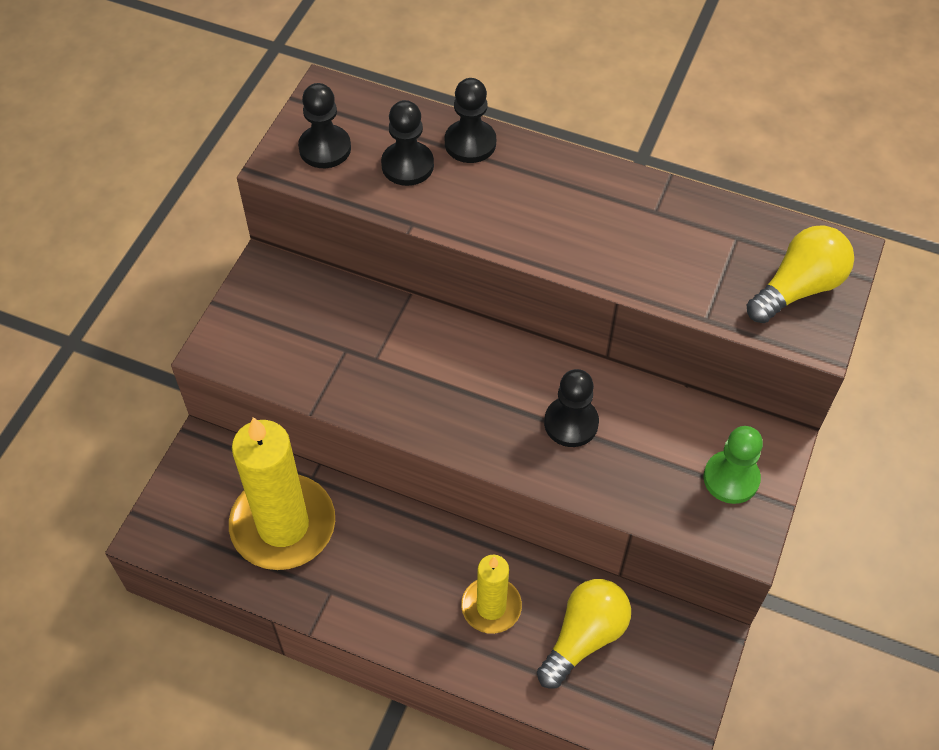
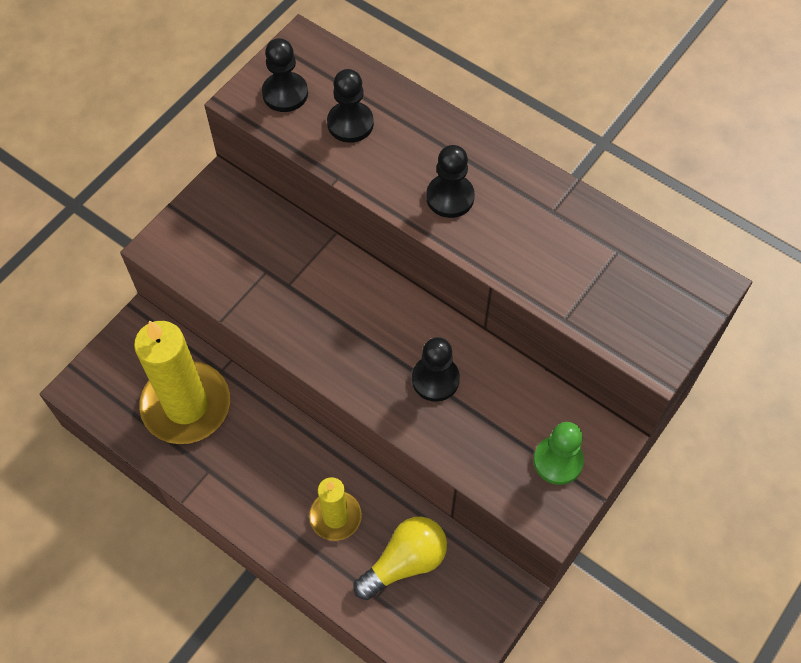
camera: 15 degrees right, 5 degrees up
(470, 143) = (410, 114): black pawn -> black pawn (450, 197)
(798, 288) = (656, 309): yellow light bulb -> none

